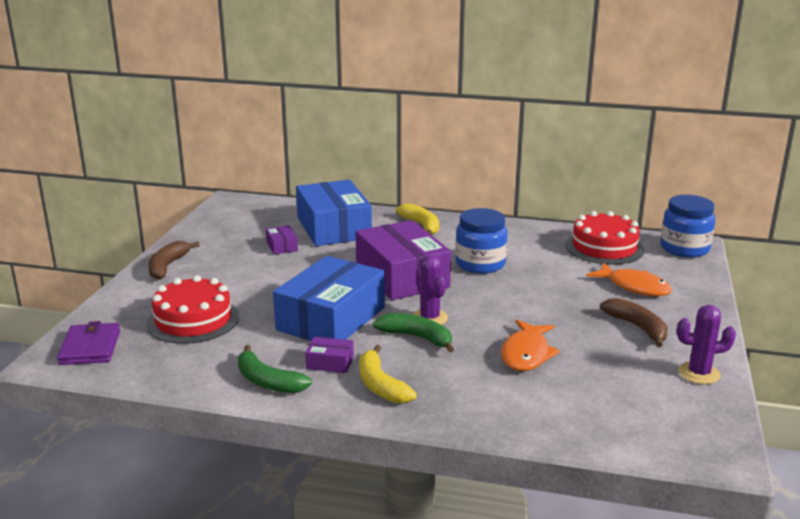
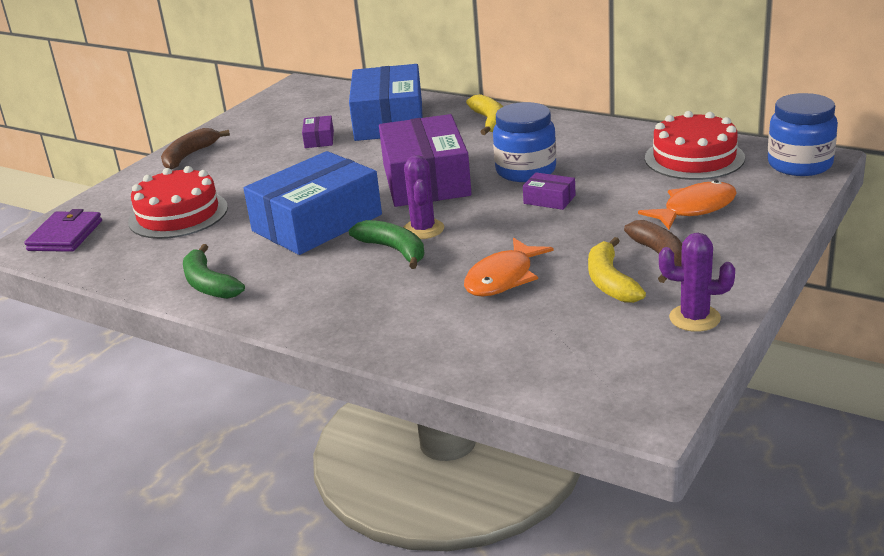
camera: 20 degrees right, 5 degrees up
(330, 363) = (283, 270): purple box -> purple box (549, 199)
(380, 385) = (319, 298): yellow banana -> yellow banana (610, 282)
(634, 287) = (695, 209): orange fish -> orange fish turned 90 degrees counterclockwise

